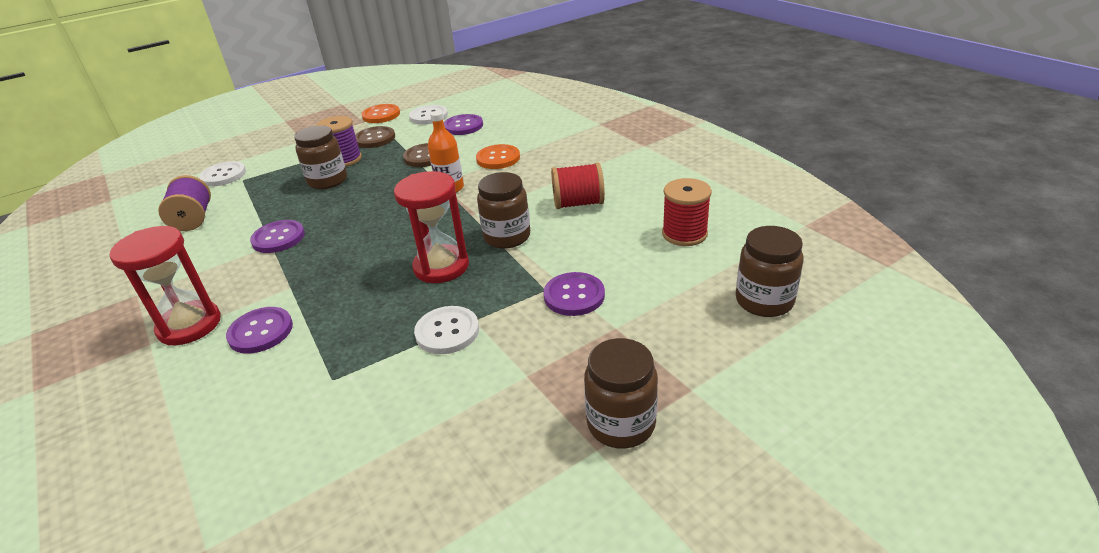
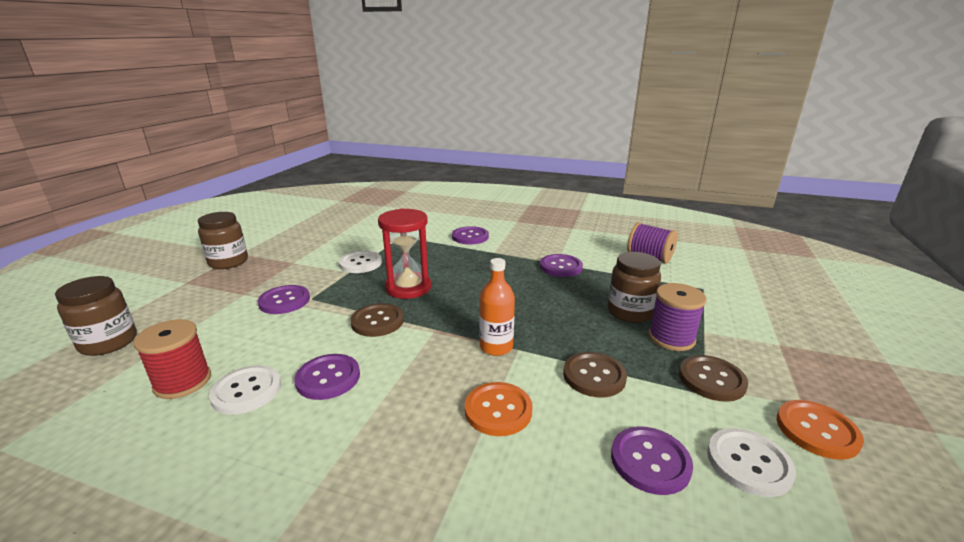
camera: 140 degrees right, 10 degrees down
(189, 325) = (513, 229): red hourglass -> none
(223, 175) = (728, 286): white button -> white button (246, 391)
(507, 237) = (377, 321): brown jar -> brown button
(578, 203) = (328, 378): red spool -> purple button

